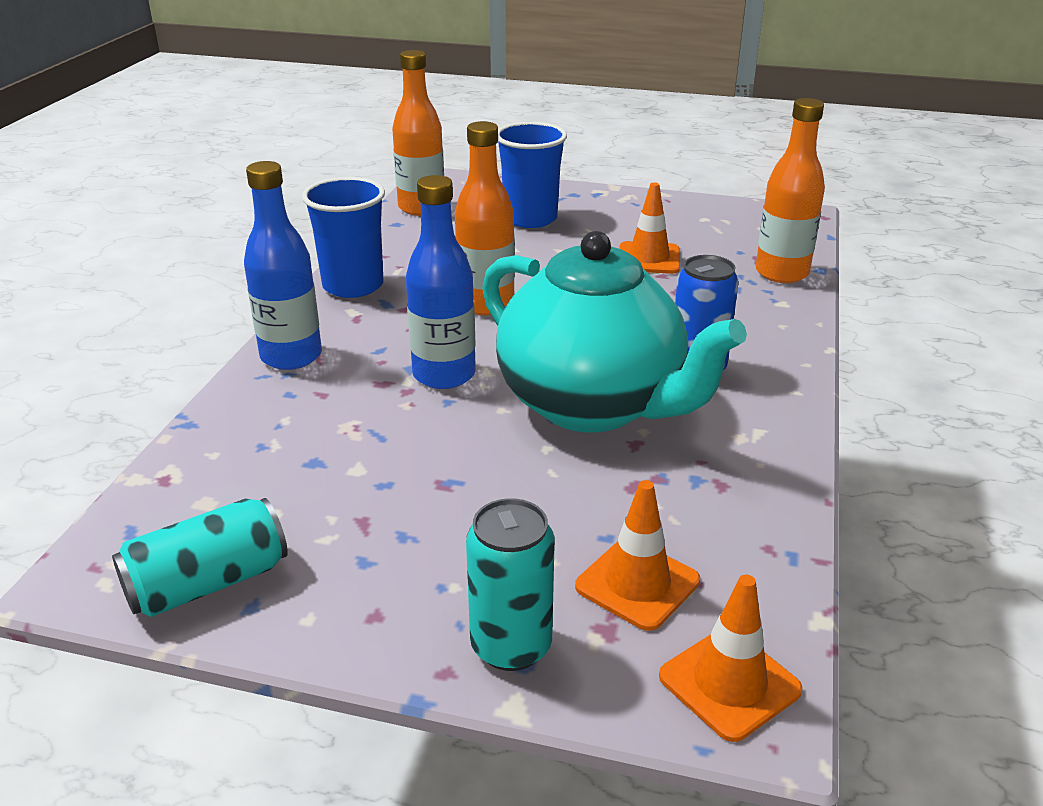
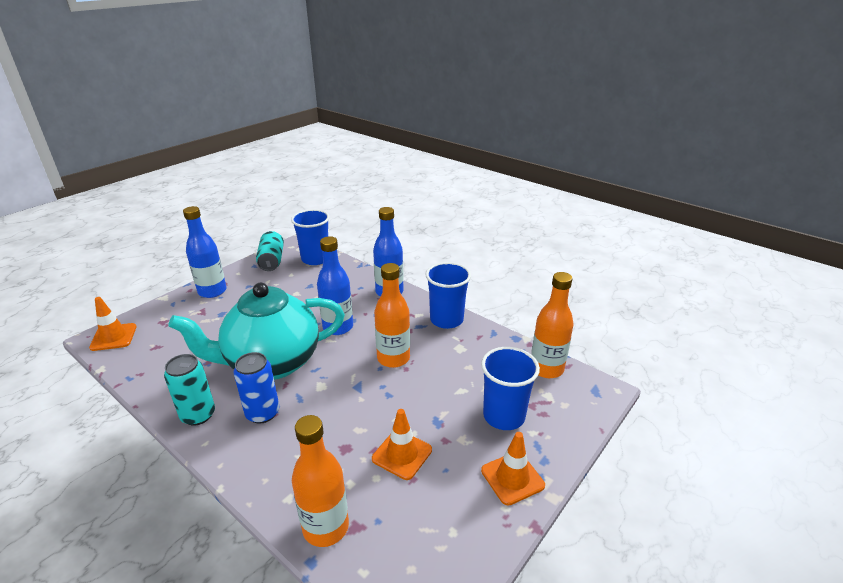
camera: 115 degrees right, 0 degrees up
(175, 503) = (315, 259): none -> blue cup
(426, 617) = (212, 291): none -> blue bottle
(511, 646) = (182, 302): turquoise can -> turquoise can (198, 415)
(637, 584) = (169, 335): orange traffic cone -> orange traffic cone (512, 478)

